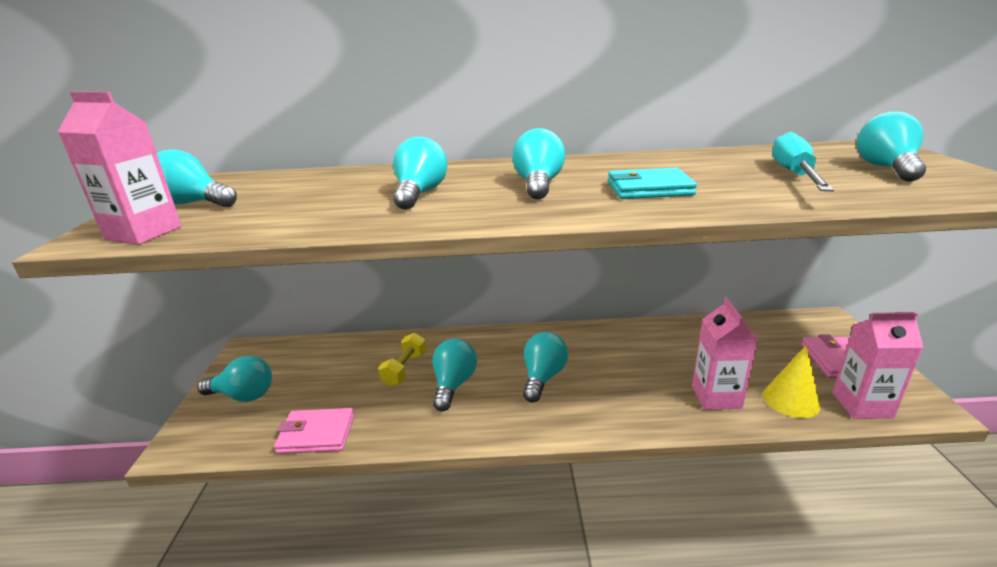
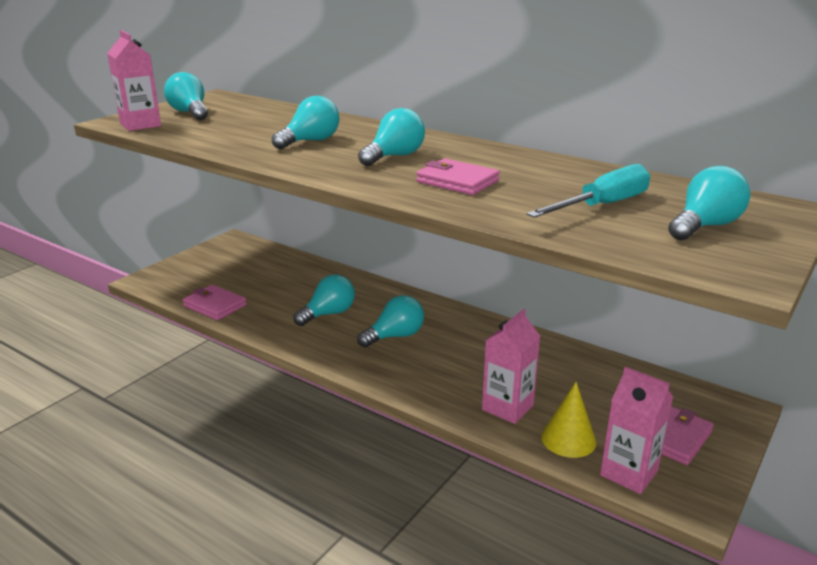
camera: 35 degrees right, 0 degrees up
(243, 395) = (202, 267): turquoise light bulb -> none
(405, 369) = (311, 291): yellow dumbbell -> none
(649, 189) = (457, 181): turquoise wallet -> pink wallet

